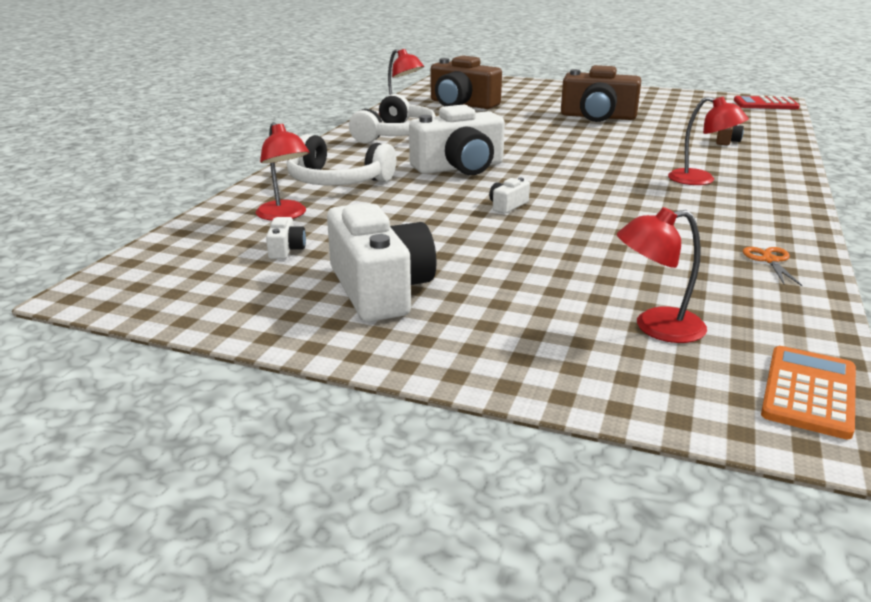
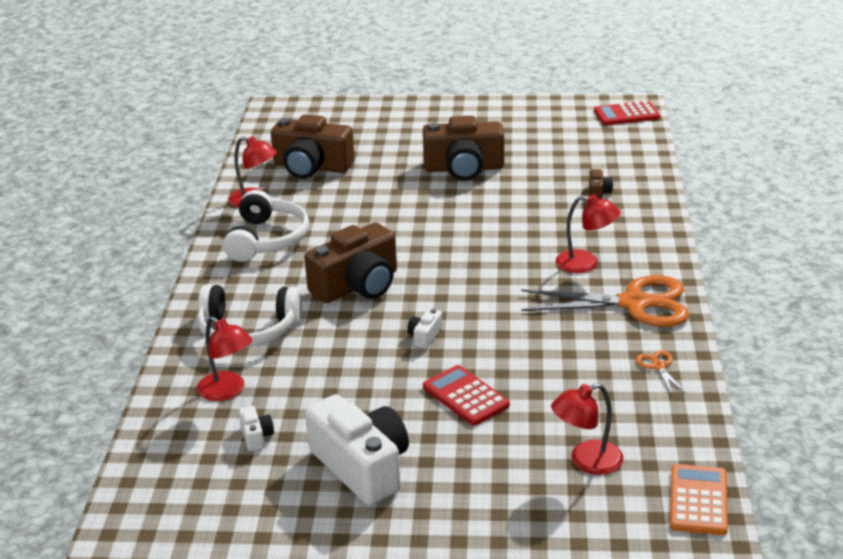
camera: 15 degrees left, 5 degrees up
(459, 167) = (357, 285): white camera -> brown camera
(529, 252) = (465, 396): none -> red calculator
(749, 211) = (634, 303): none -> orange scissors

